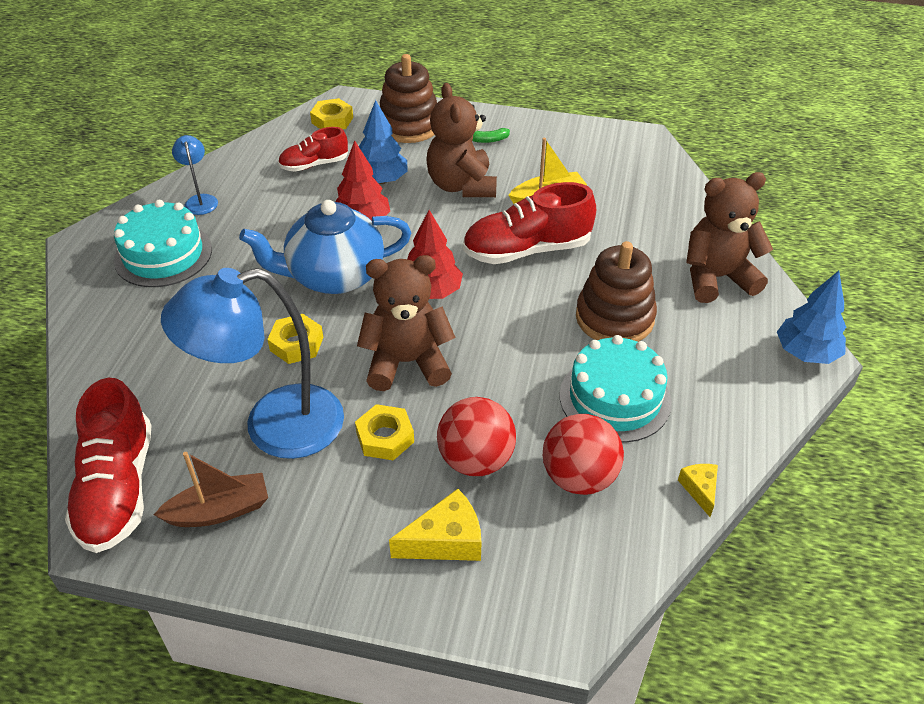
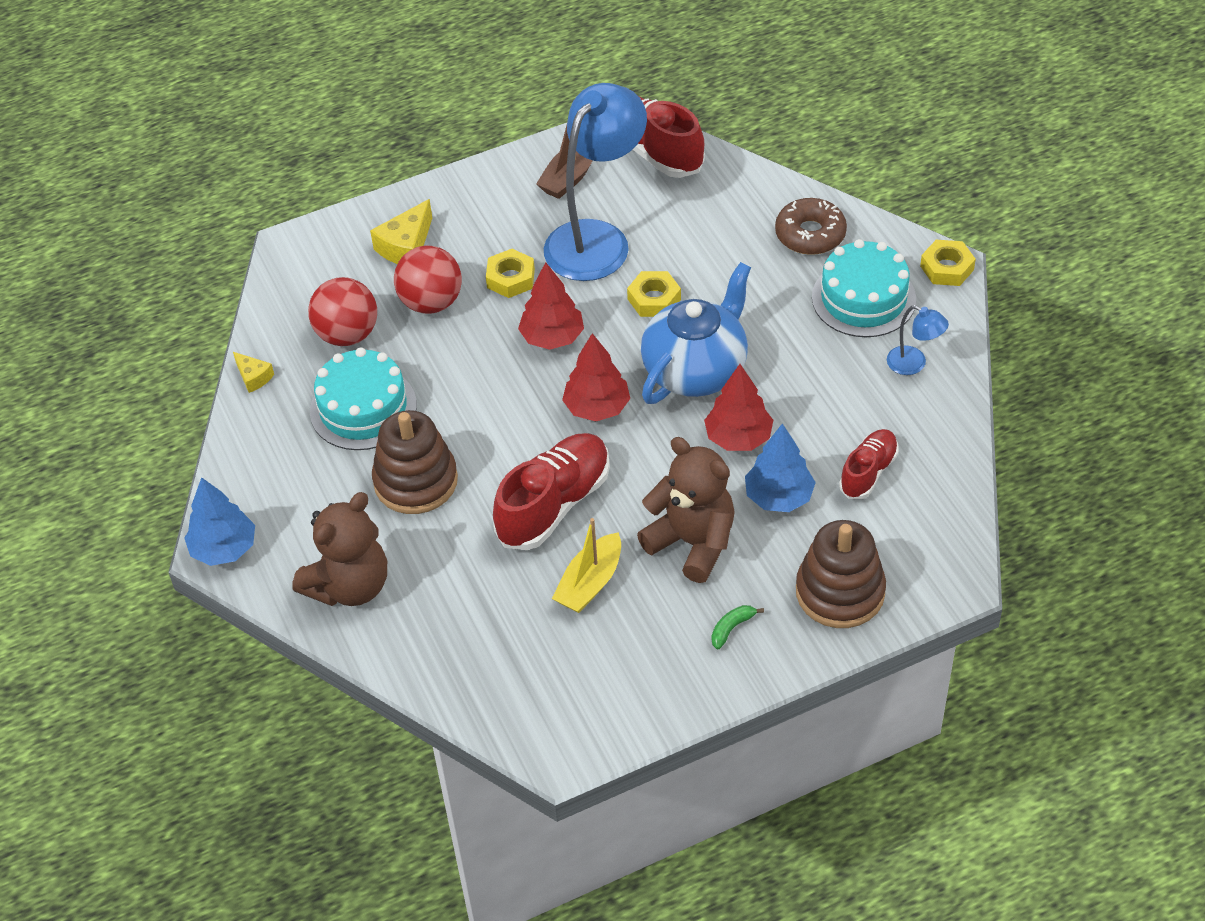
camera: 145 degrees right, 5 degrees up
(123, 320) = (810, 234): none -> brown donut
(332, 120) = (930, 543): yellow nut -> yellow nut (947, 268)
(407, 362) = (552, 337): brown teddy bear -> red tree

